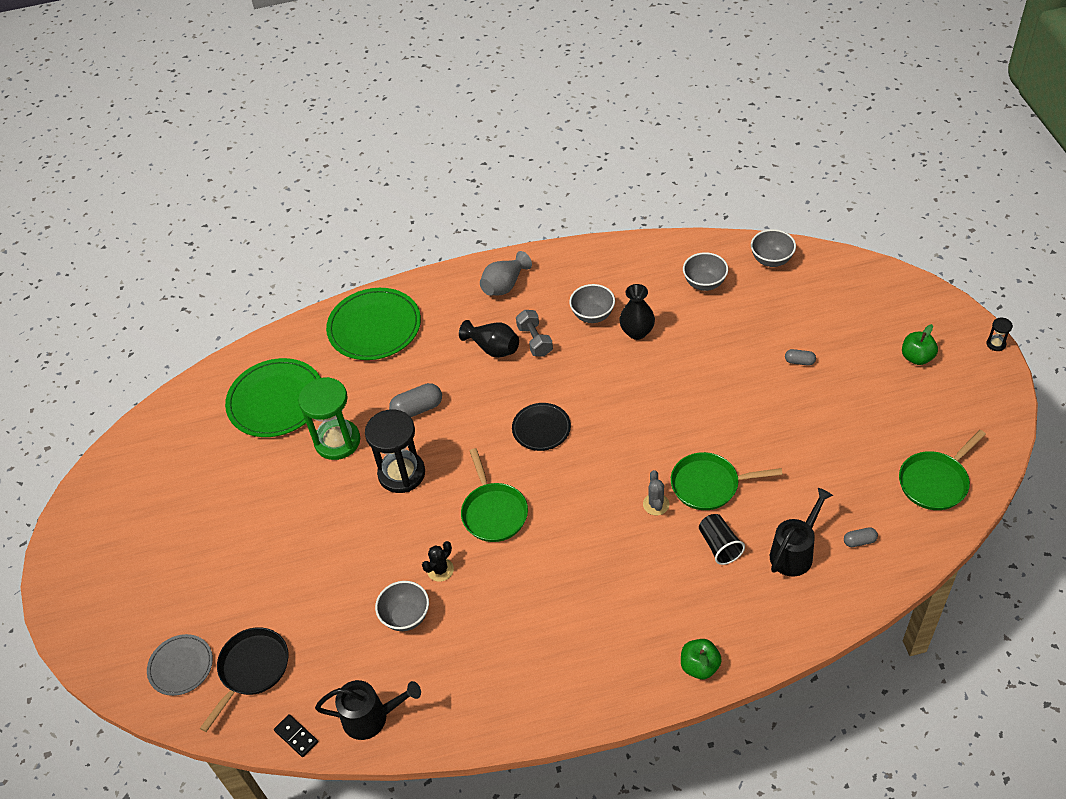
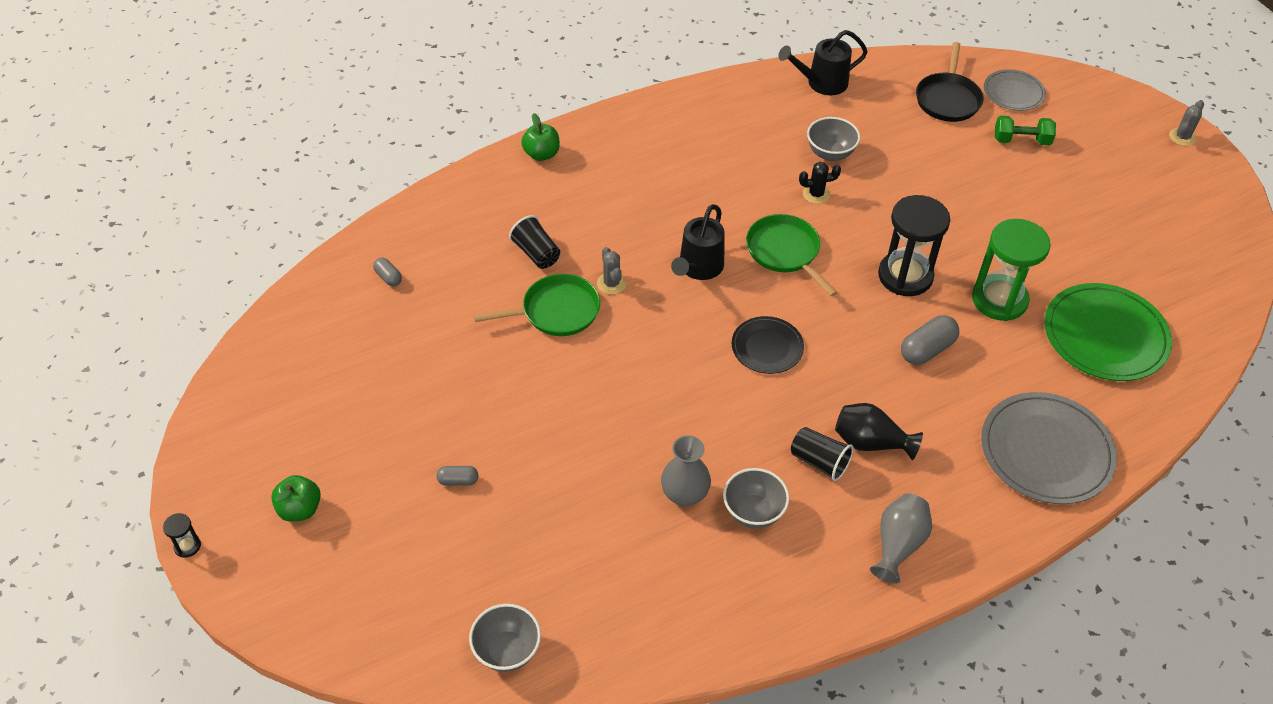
camera: 160 degrees right, 0 degrees up
(63, 579) = (1182, 137): none -> grey cactus
(214, 601) = (1021, 140): none -> green dumbbell
(296, 736) = (878, 63): black domino -> none
(374, 327) = (1046, 451): green plate -> grey plate
(440, 570) = (816, 194): black cactus -> black cactus turned 60 degrees clockwise
(535, 340) = (819, 462): grey dumbbell -> black cup
(637, 332) = (684, 494): black vase -> grey vase
(704, 283) = (604, 591): grey bowl -> none
(795, 552) = (456, 258): black watering can -> black watering can (698, 268)
(859, 541) = (388, 277): grey capsule -> grey capsule turned 75 degrees clockwise
(935, 482) = (298, 350): green pan -> none

